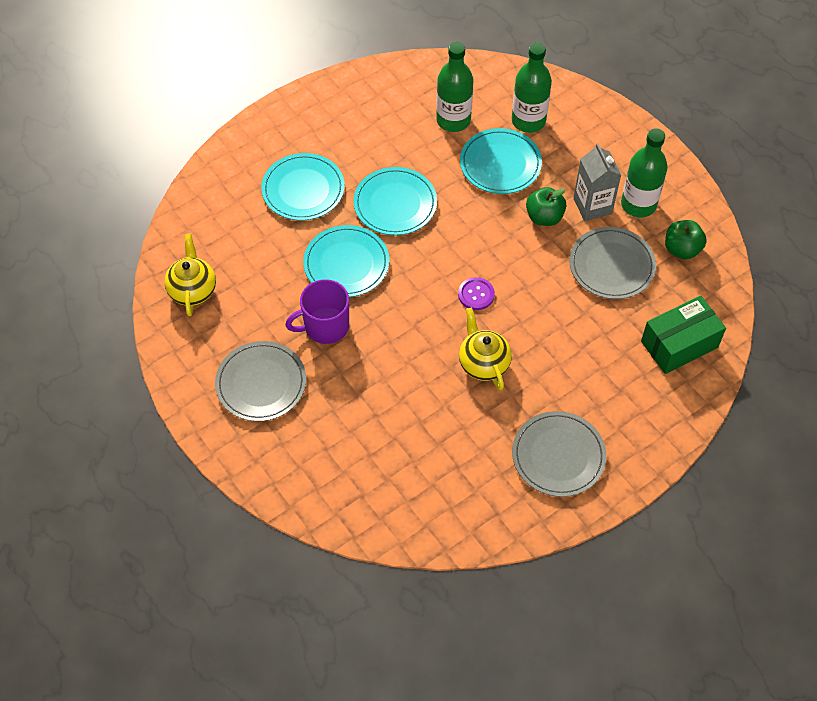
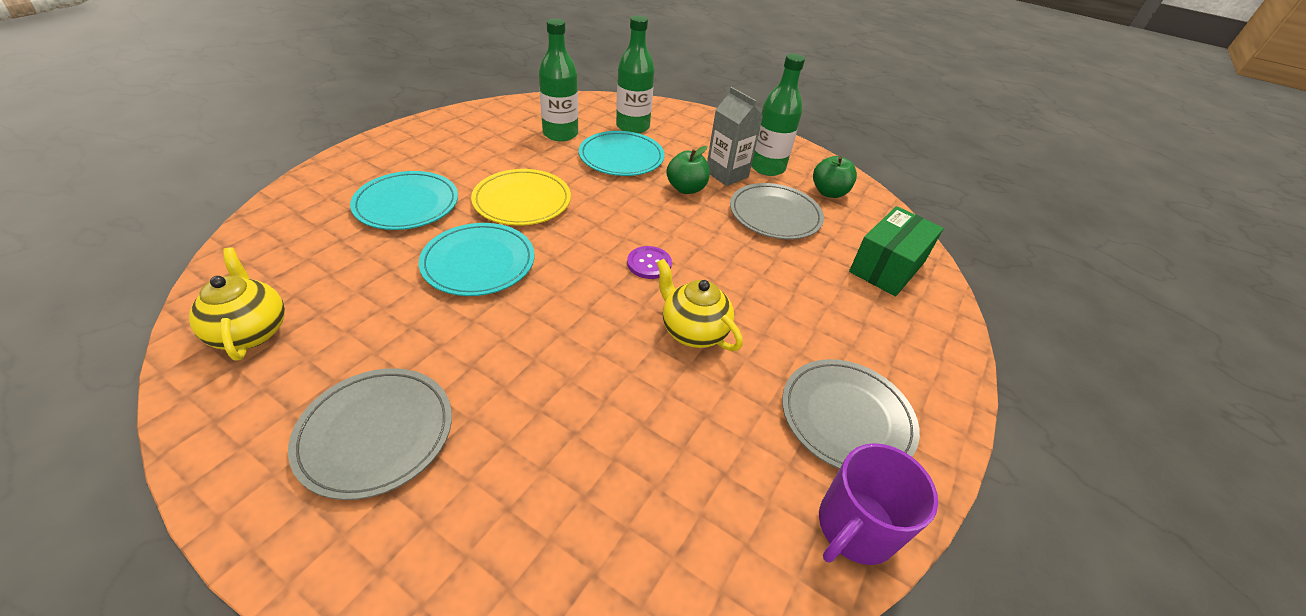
camera: 25 degrees left, 15 degrees down
(325, 326) = (466, 334): purple mug -> purple mug (854, 528)
(395, 204) = (522, 201): turquoise plate -> yellow plate

